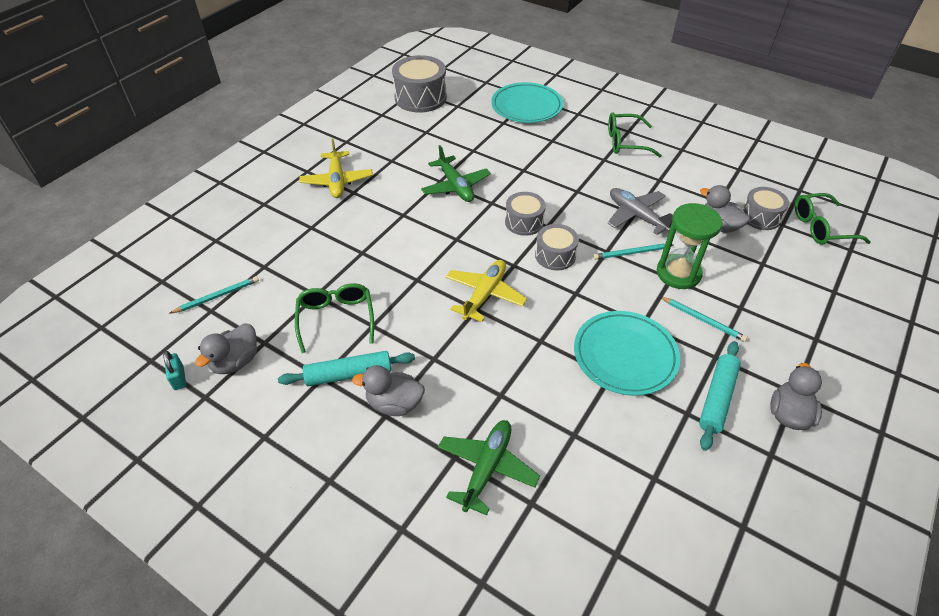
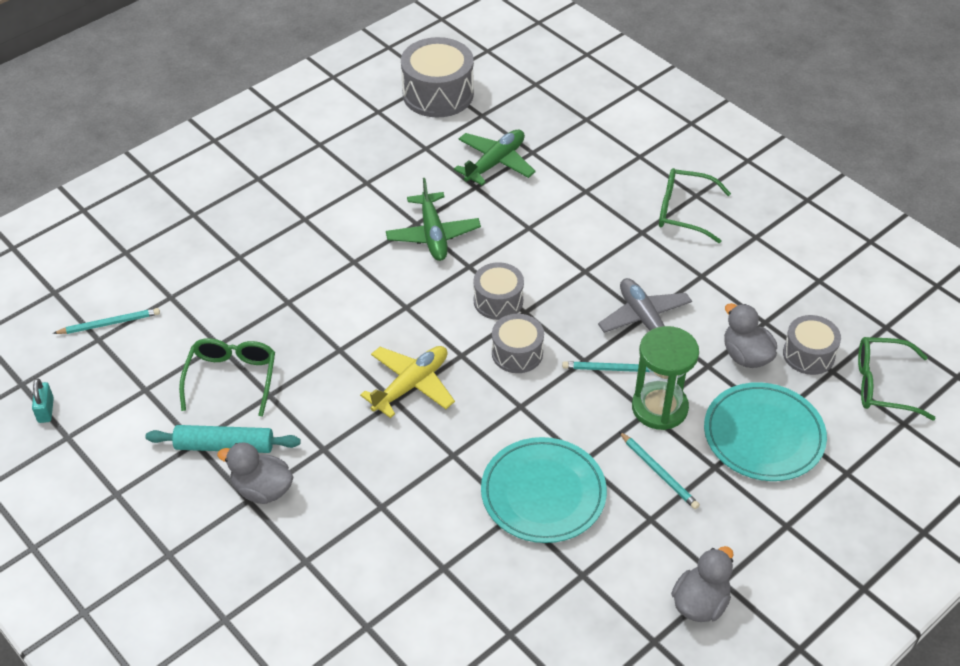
camera: 15 degrees right, 0 degrees up
(236, 361) = (109, 405): grey duck -> none
(337, 181) = (290, 199): yellow plane -> none
(487, 468) = (334, 580): green plane -> green plane (495, 163)
(526, 106) = (574, 132): turquoise plate -> turquoise plate (763, 435)
(717, 398) = (626, 567): turquoise rolling pin -> none

